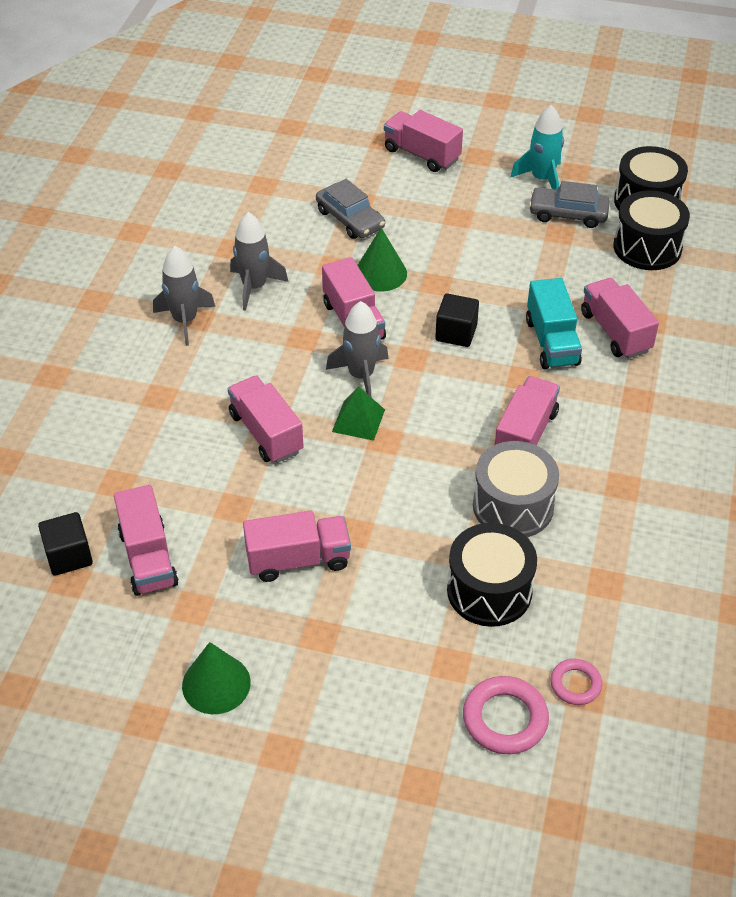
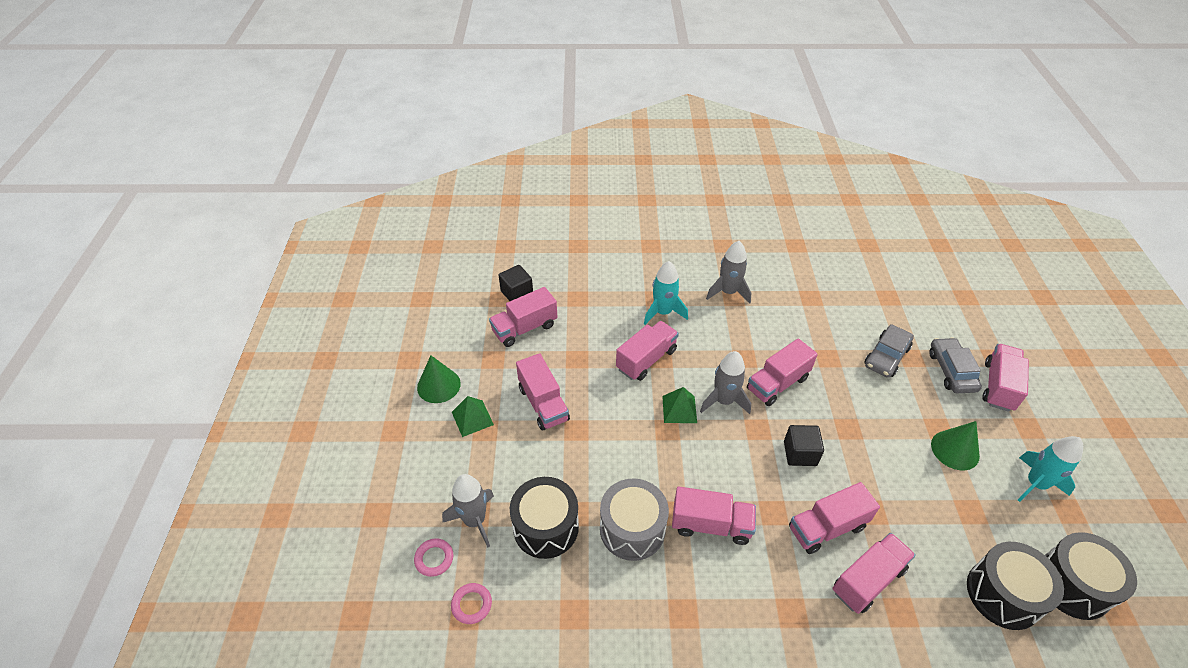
camera: 75 degrees right, 0 degrees up
(190, 395) = (663, 312): none -> turquoise rocket
(254, 287) = (780, 319): grey rocket -> grey rocket (475, 520)
(293, 647) = (472, 418): none -> green pyramid
(380, 273) = (838, 389): green cone -> green cone (955, 450)
(505, 719) = (434, 559): pink ring -> pink ring, size x0.62
(551, 342) = (827, 527): turquoise truck -> pink truck
(568, 214) = (1002, 514): grey car -> grey car (951, 371)

